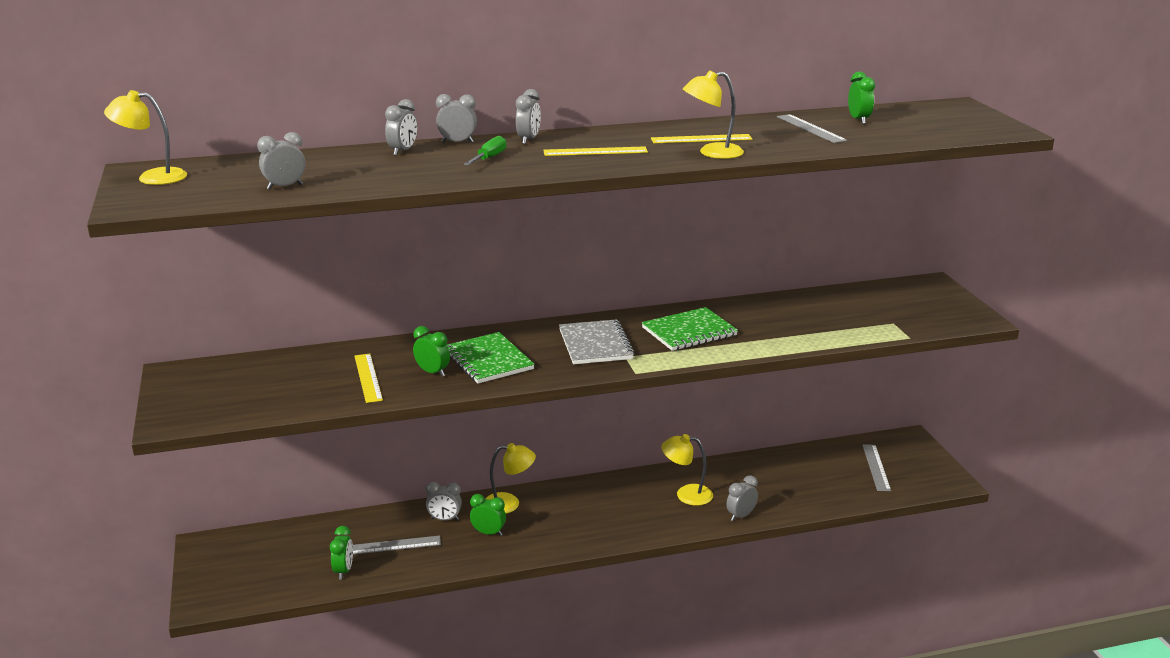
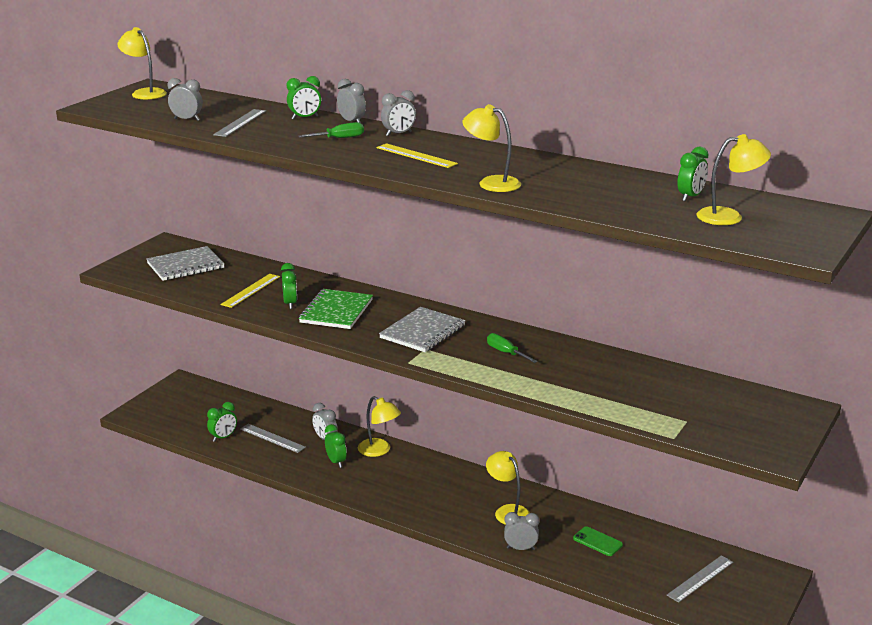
camera: 45 degrees right, 0 degrees up
(246, 384) = (185, 266): none -> grey notebook
(403, 151) = (305, 118): grey clock -> green clock
(689, 332) = (506, 353): green notebook -> green screwdriver
(701, 139) = (515, 171): yellow ruler -> none
(779, 480) = (597, 542): none -> green phone
(811, 128) = (626, 190): grey ruler -> grey ruler (240, 123)
(915, 125) = (729, 217): none -> yellow lamp

